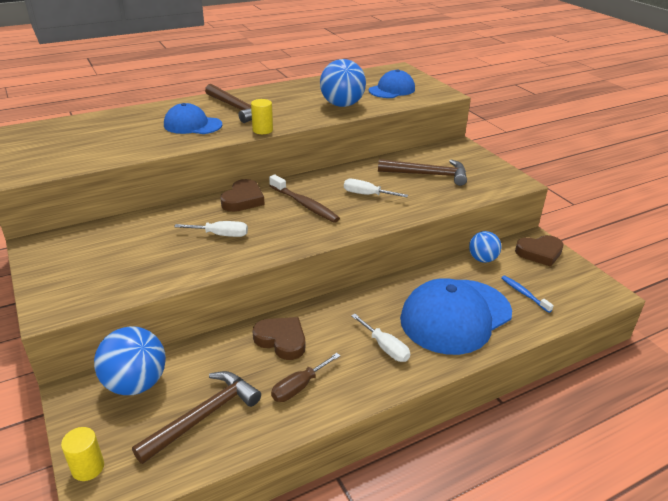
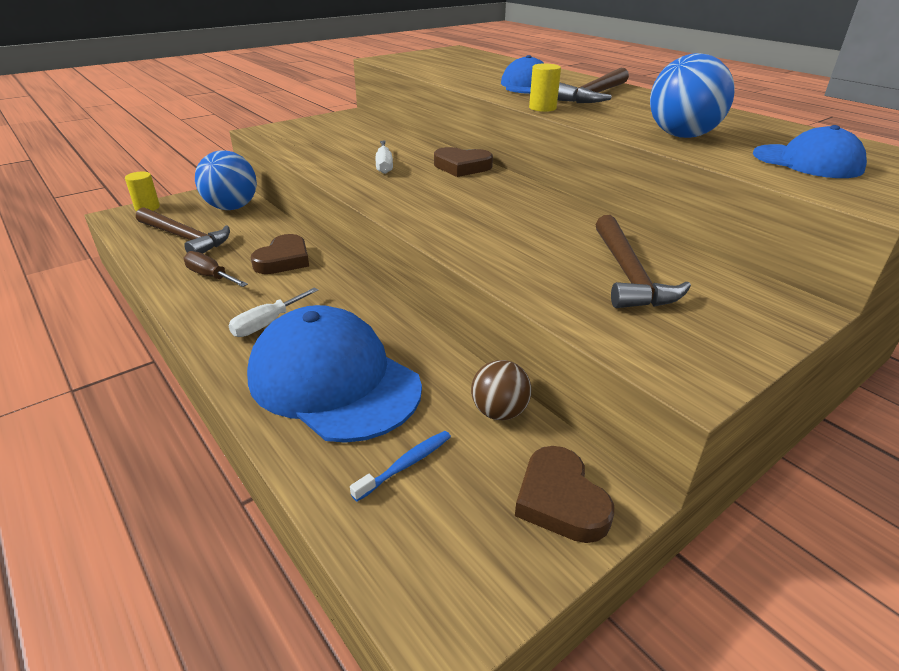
camera: 80 degrees right, 0 degrees up
(304, 204) = (469, 196): brown toothbrush -> none
(367, 194) = (521, 230): white screwdriver -> none
(482, 259) = (499, 412): blue ball -> brown ball

